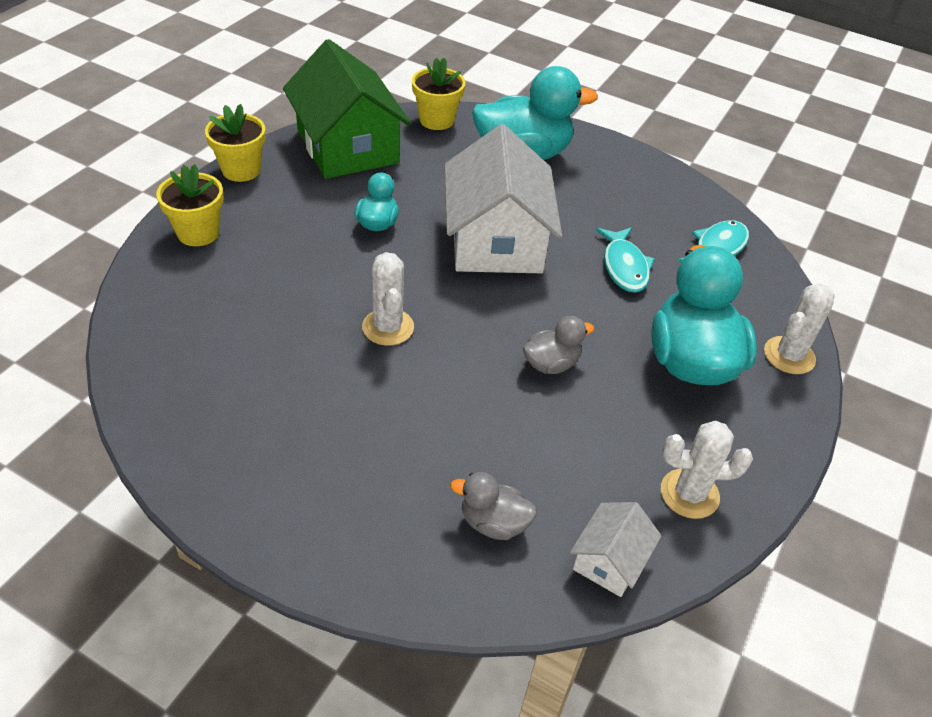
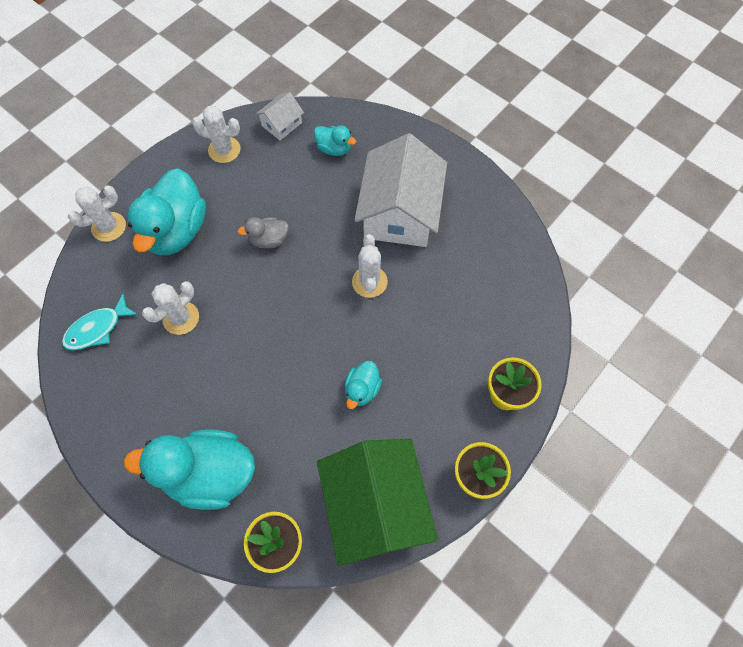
camera: 165 degrees left, 20 degrees up
(493, 523) = (334, 149): grey duck -> turquoise duck
(496, 240) = (270, 359): white house -> white house (400, 212)
(624, 267) = (181, 318): turquoise fish -> white cactus

